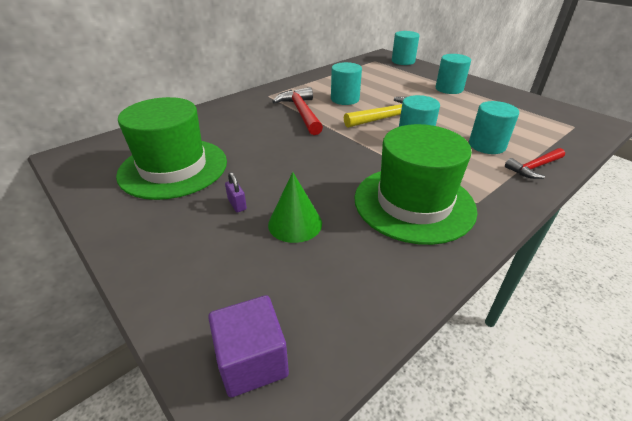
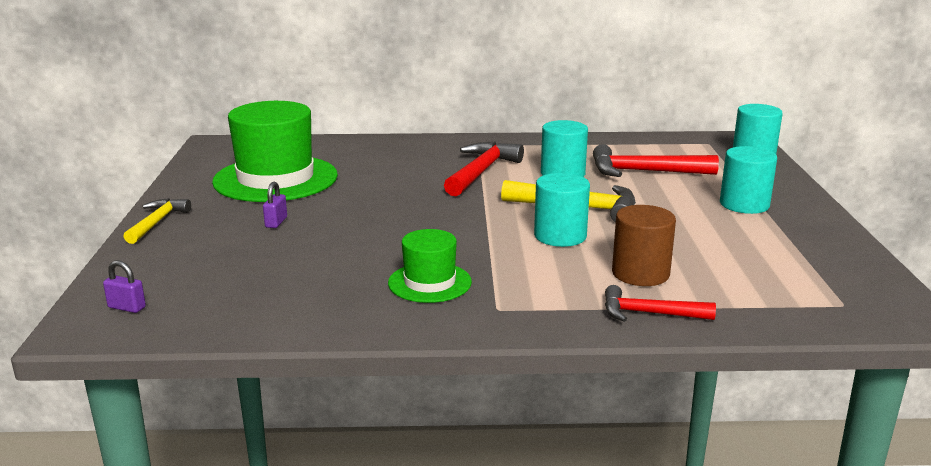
camera: 40 degrees right, 15 degrees down
(132, 253) = (157, 222): none -> yellow hammer
(252, 361) = (127, 307): purple cube -> purple padlock
(295, 223) = (295, 252): green cone -> none
(379, 85) = (644, 172): none -> red hammer
(413, 203) = (429, 282): green hat -> green hat, size x0.53
(487, 145) = (640, 273): turquoise cylinder -> brown cylinder

